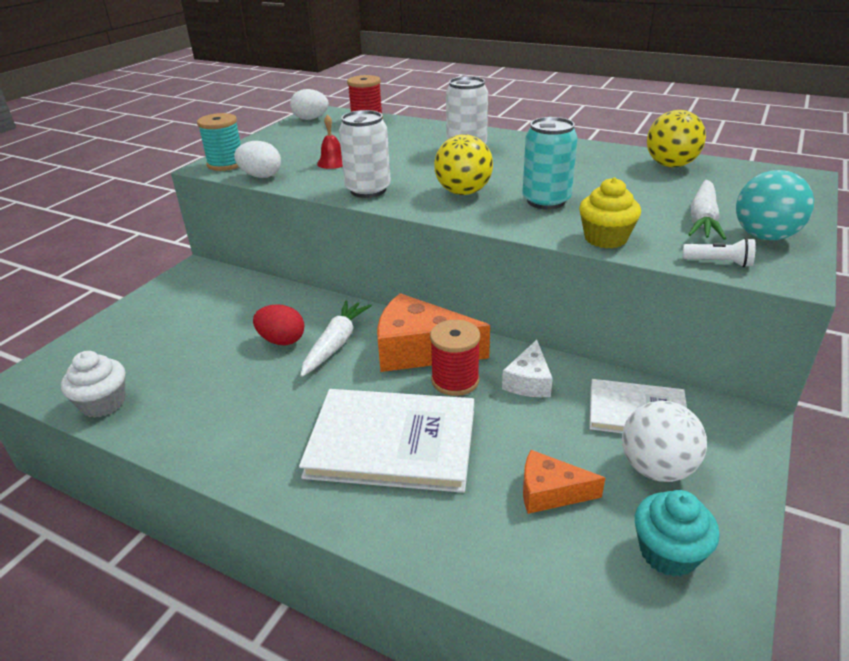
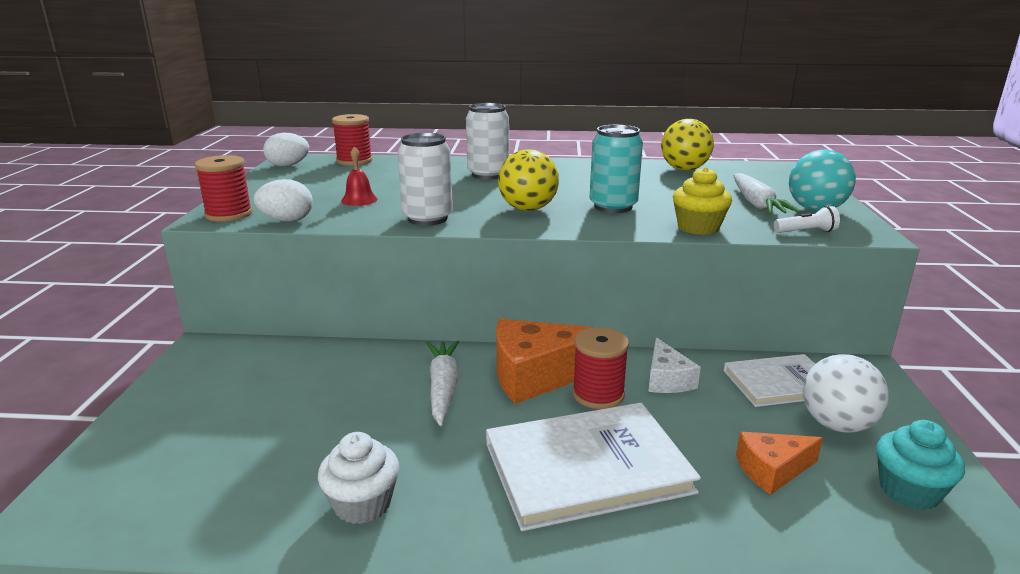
camera: 25 degrees left, 10 degrees down
(103, 403) = (191, 521): white cupcake -> white cupcake (362, 504)
(226, 164) = (229, 214): turquoise spool -> red spool
(282, 340) = (377, 398): red egg -> none

